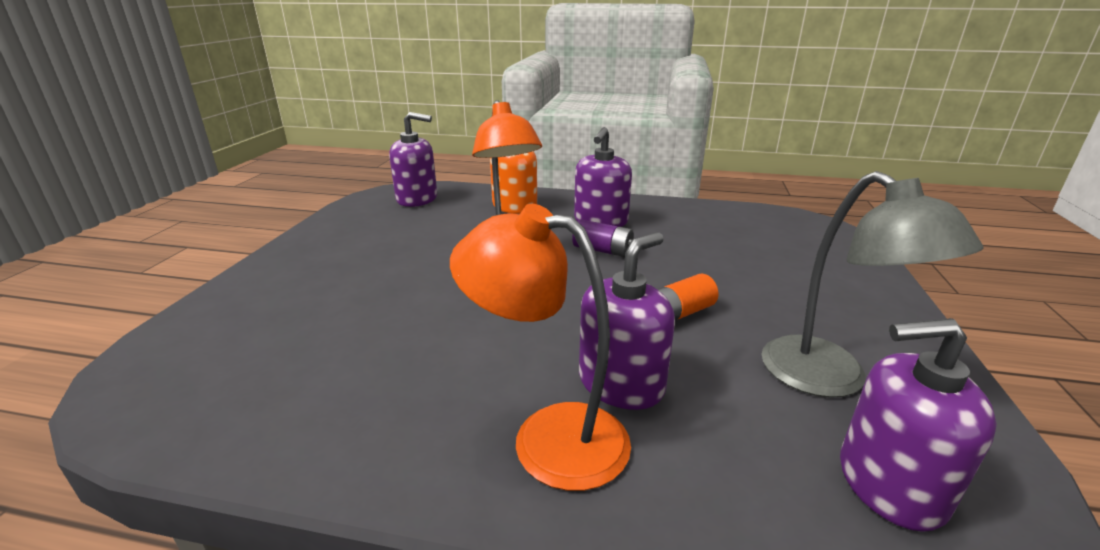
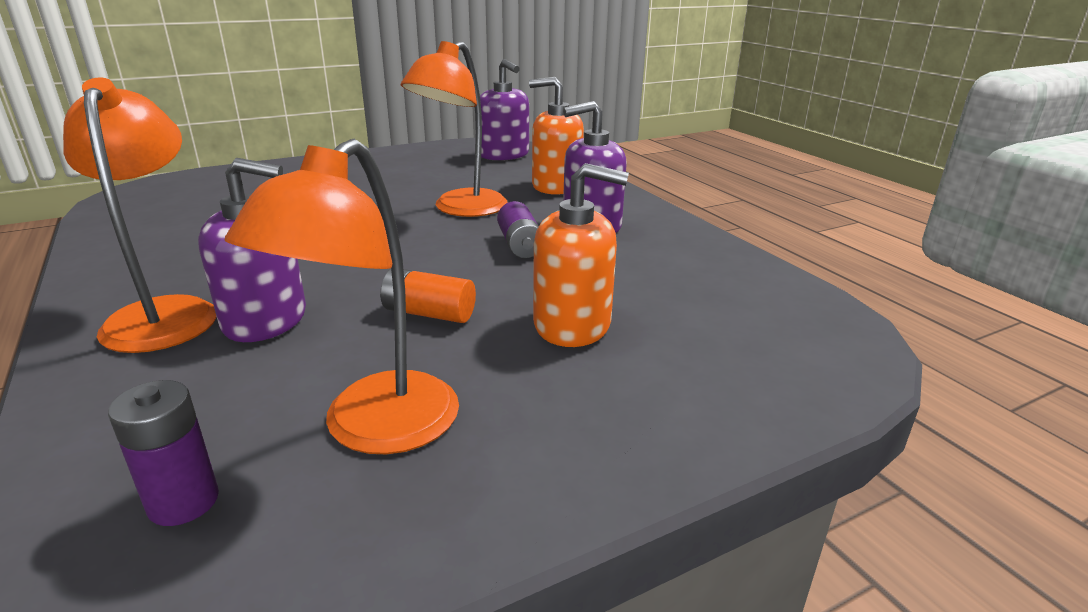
camera: 50 degrees right, 0 degrees up
(739, 275) = (572, 324): none -> orange soap dispenser
(830, 379) = (375, 429): grey lamp -> orange lamp
(889, 484) = (183, 502): purple soap dispenser -> purple battery

